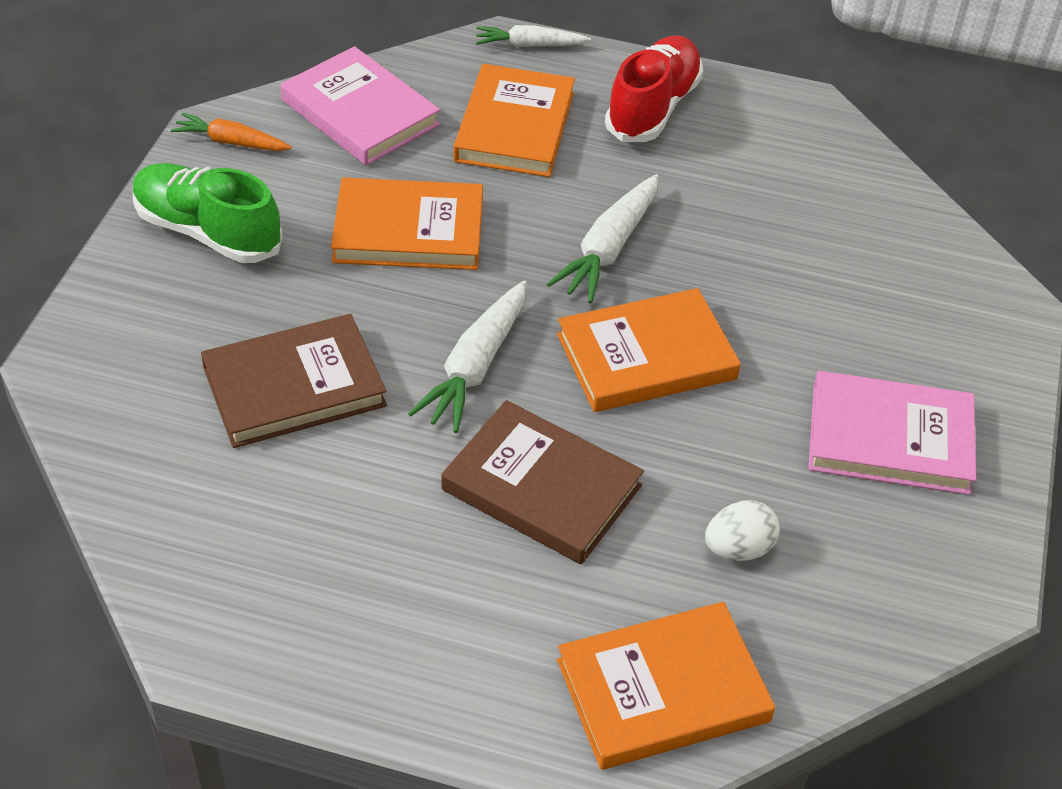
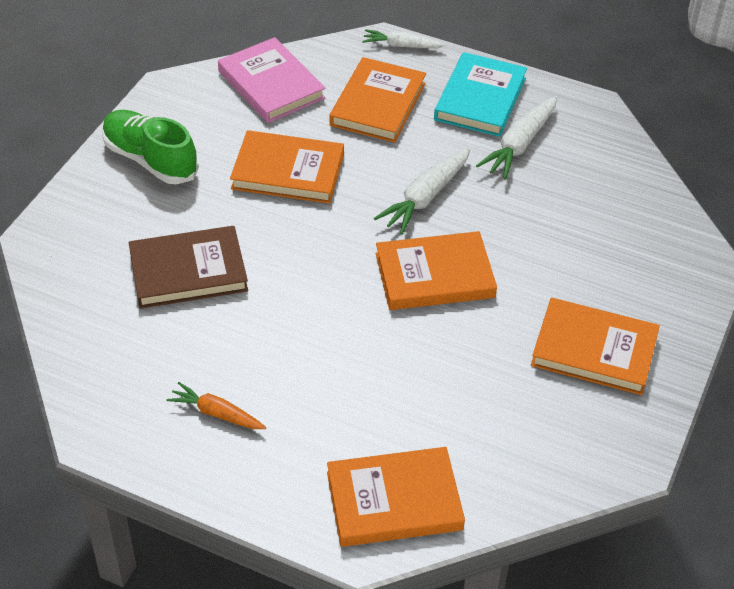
camera: 10 degrees right, 0 degrees up
(231, 142) = (178, 98): orange carrot -> orange carrot (216, 413)
(475, 367) = (314, 271): white carrot -> white carrot (519, 145)
(541, 487) = (342, 357): brown book -> none
(653, 108) = (480, 99): red shoe -> turquoise book
(738, 549) = (468, 413): white egg -> none
(889, 439) = (594, 350): pink book -> orange book

